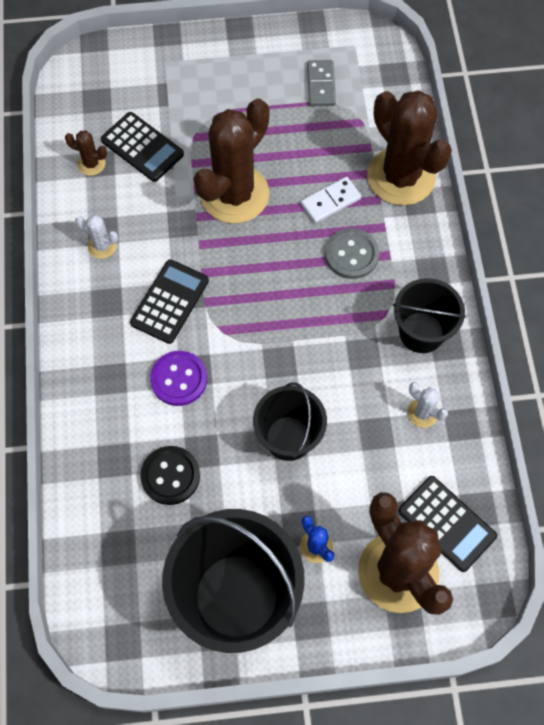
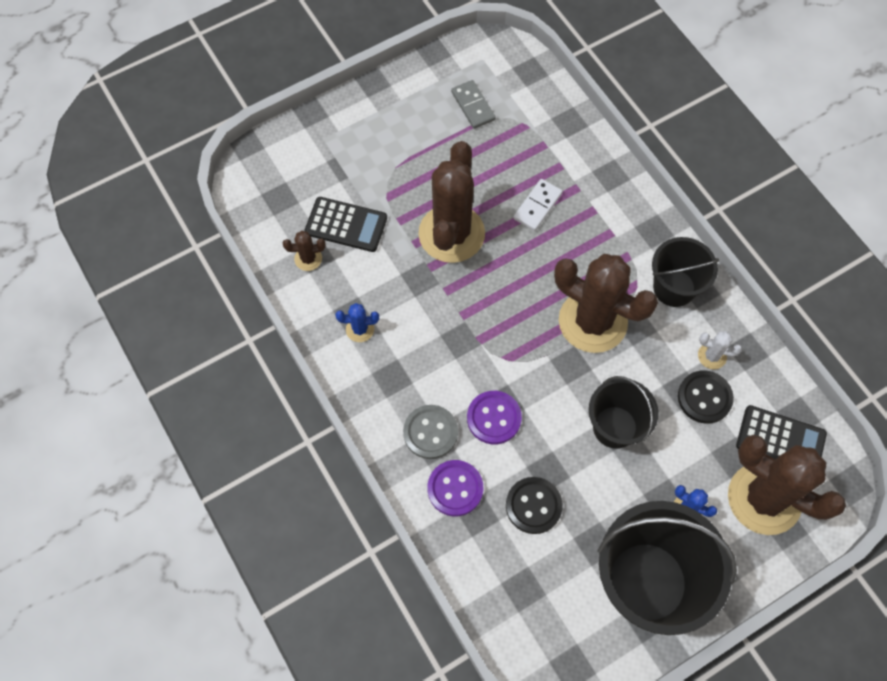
camera: 25 degrees left, 0 degrees up
(102, 246) = (360, 329): white cactus -> blue cactus
(107, 427) = (455, 488): none -> purple button
(170, 302) = (448, 353): black calculator -> none
(351, 255) = (580, 245): grey button -> grey button (430, 432)
(393, 449) = (704, 397): none -> black button
(401, 177) = (584, 160): brown cactus -> brown cactus (592, 321)

